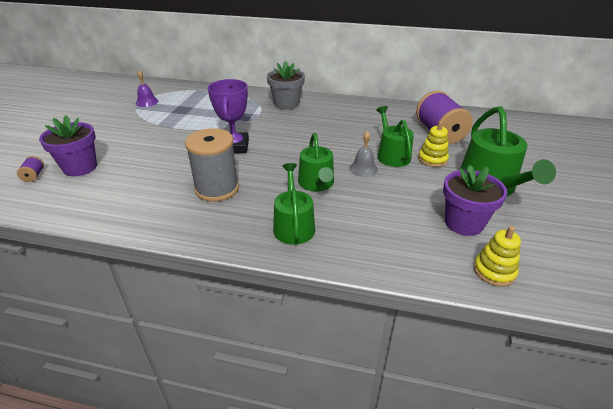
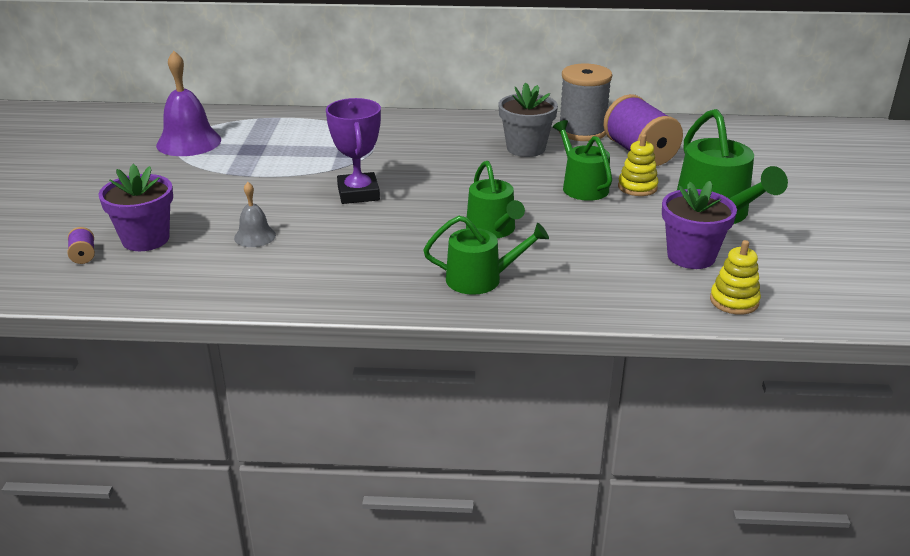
camera: 10 degrees left, 5 degrees down
(147, 102) = (189, 142): purple bell -> purple bell, size x1.85
(217, 189) = (360, 248): grey spool -> grey spool (582, 131)
(286, 104) = (408, 130): grey flower pot -> grey flower pot (526, 148)
(293, 225) = (481, 279): green watering can -> green watering can turned 105 degrees clockwise
(363, 168) = (549, 206): grey bell -> grey bell (255, 236)

